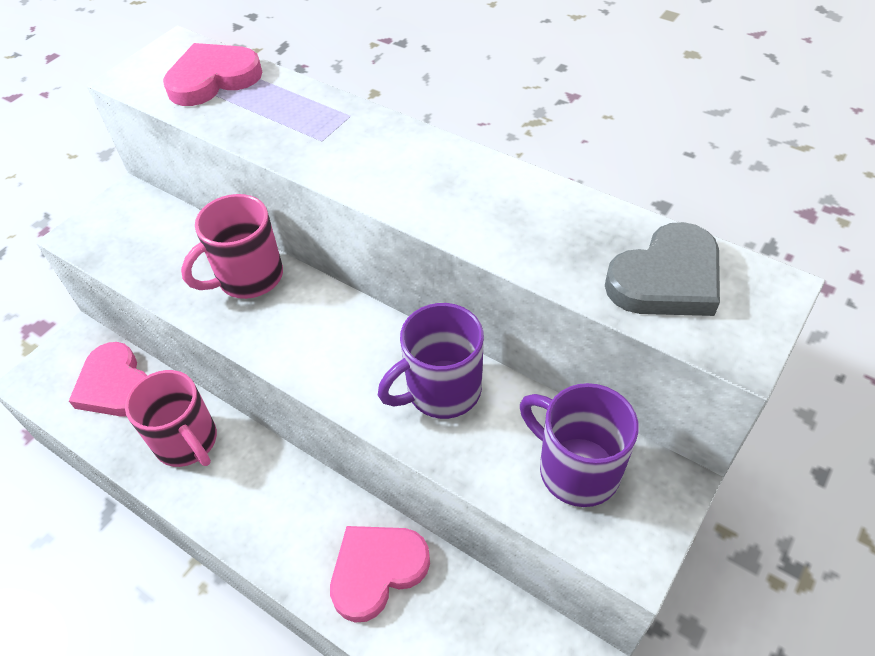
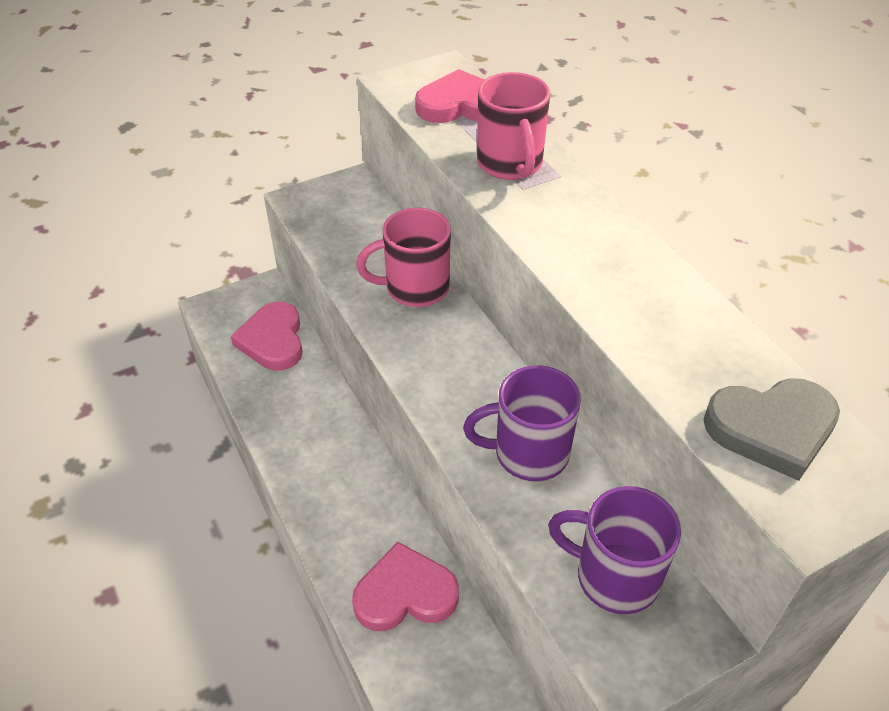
camera: 25 degrees right, 5 degrees down
(187, 442) = (305, 412): pink mug -> pink mug (510, 164)
(576, 469) = (614, 576): purple mug -> purple mug turned 45 degrees counterclockwise

